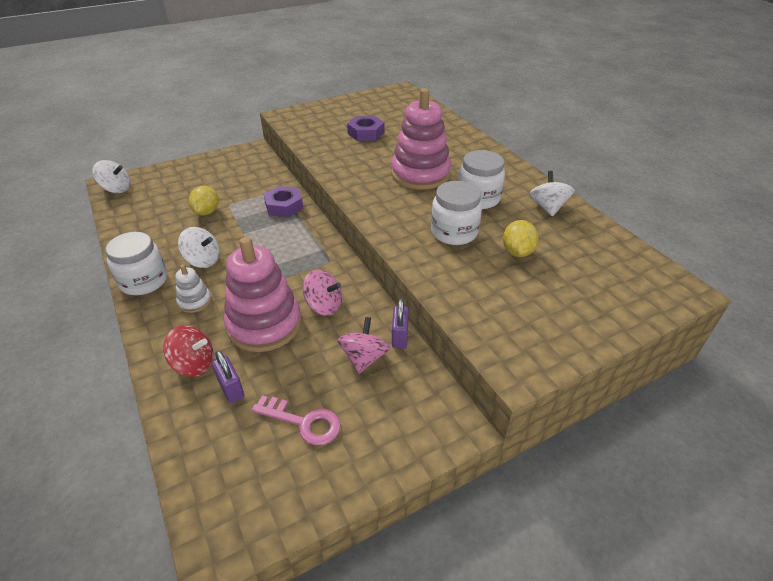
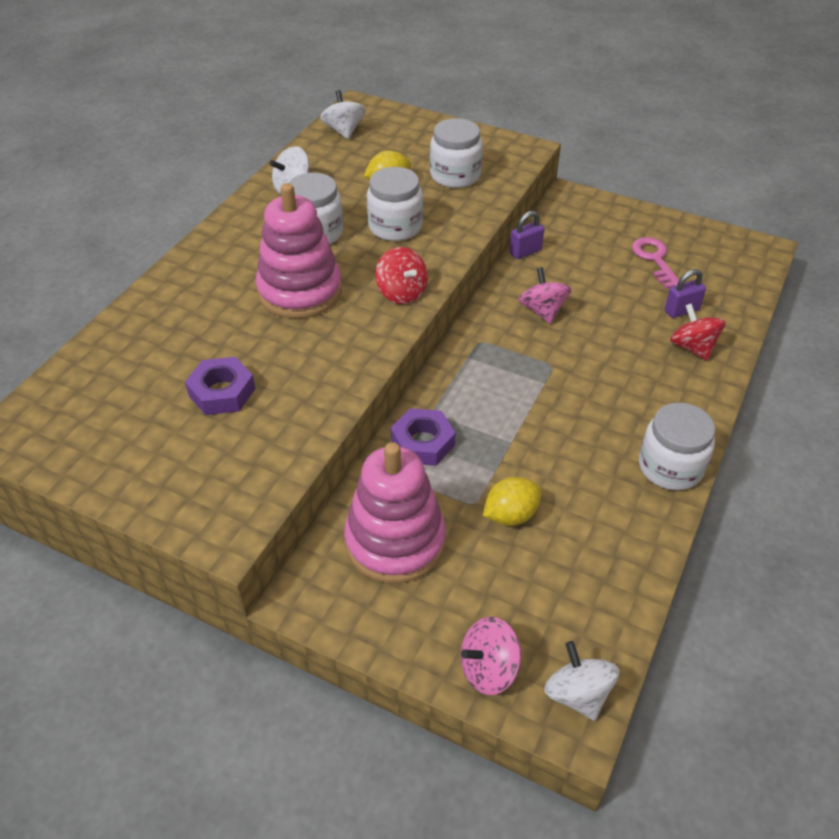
camera: 125 degrees left, 5 degrees up
(195, 301) = (642, 401): white stacking toy -> none
(203, 260) = (589, 442): white spinning top -> white spinning top (344, 131)
(231, 389) = (681, 310): purple padlock -> purple padlock turned 45 degrees clockwise
(264, 324) = (606, 334): pink stacking toy -> pink stacking toy (395, 541)
(364, 358) = (568, 260): pink spinning top -> pink spinning top (488, 669)
(377, 206) = (402, 293): none -> red spinning top
(503, 294) = (455, 175): none -> white jar

